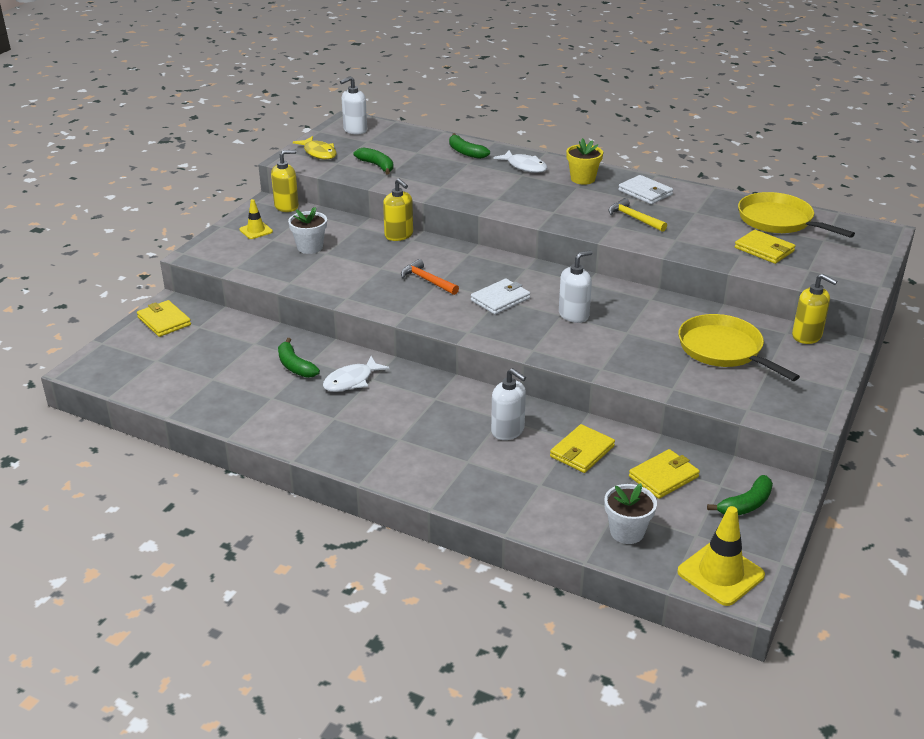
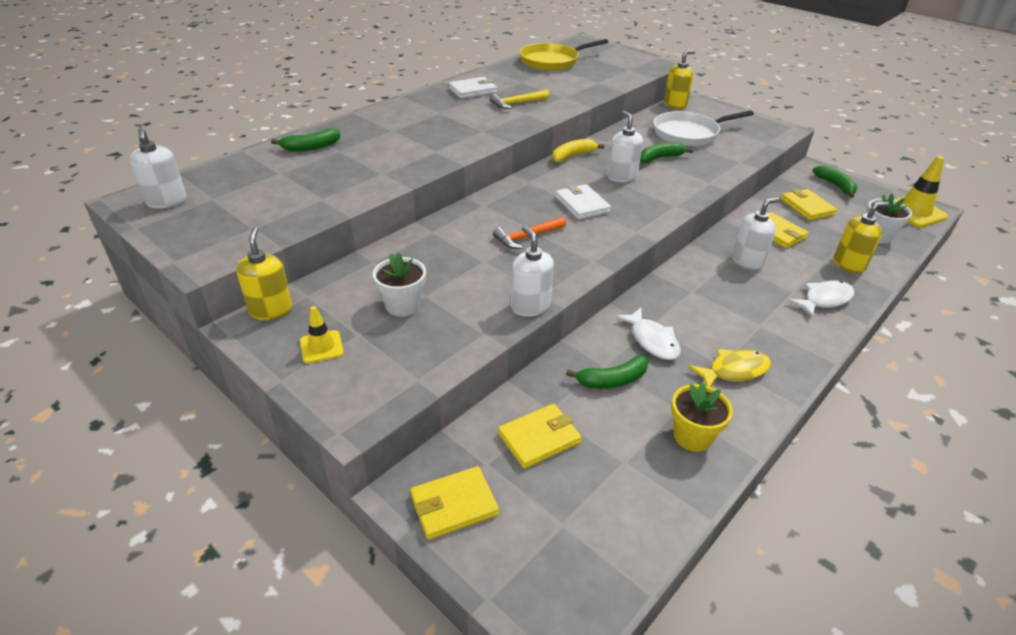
camera: 75 degrees left, 5 degrees up
(319, 153) = (207, 237): yellow fish -> yellow fish (734, 371)
(329, 295) = (530, 306): none -> white soap dispenser
(377, 166) = (291, 202): green banana -> green banana (660, 158)
(399, 235) = (416, 238): yellow soap dispenser -> yellow soap dispenser (849, 264)
(524, 166) = (375, 126): white fish -> white fish (824, 299)
(582, 179) = (425, 107): yellow flower pot -> yellow flower pot (692, 436)
(600, 284) = (573, 156): none -> yellow banana
(723, 350) = (689, 133): yellow pan -> white pan
(764, 249) = (594, 74): yellow wallet -> yellow wallet (539, 438)

